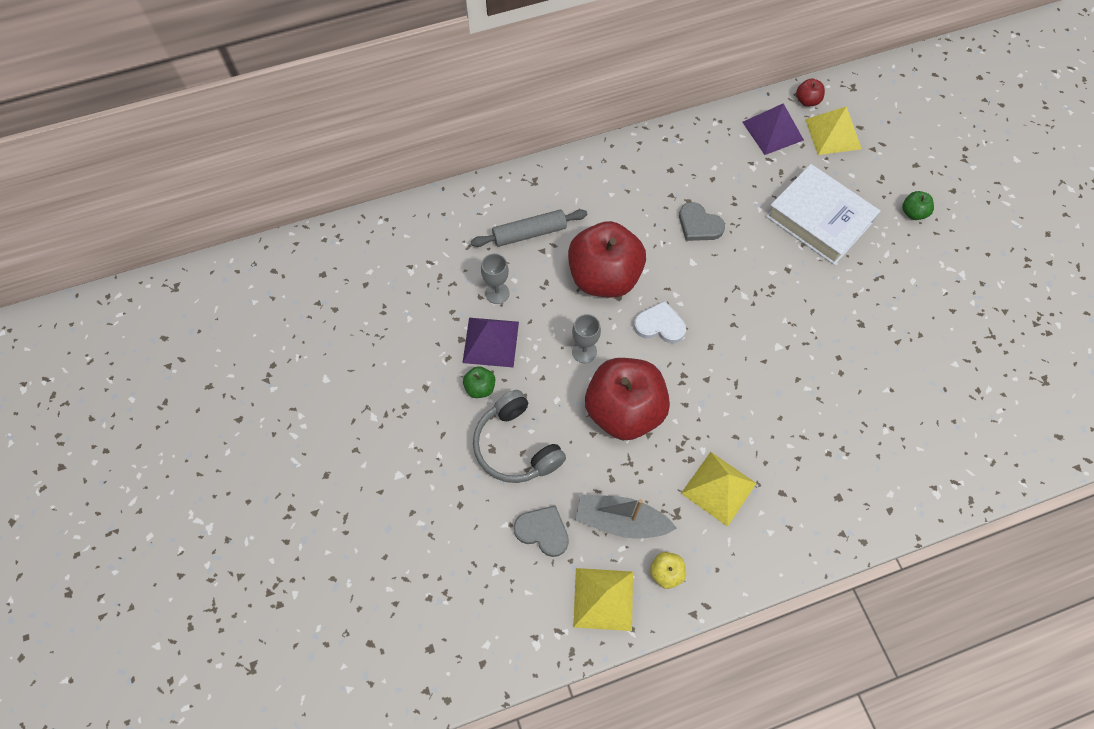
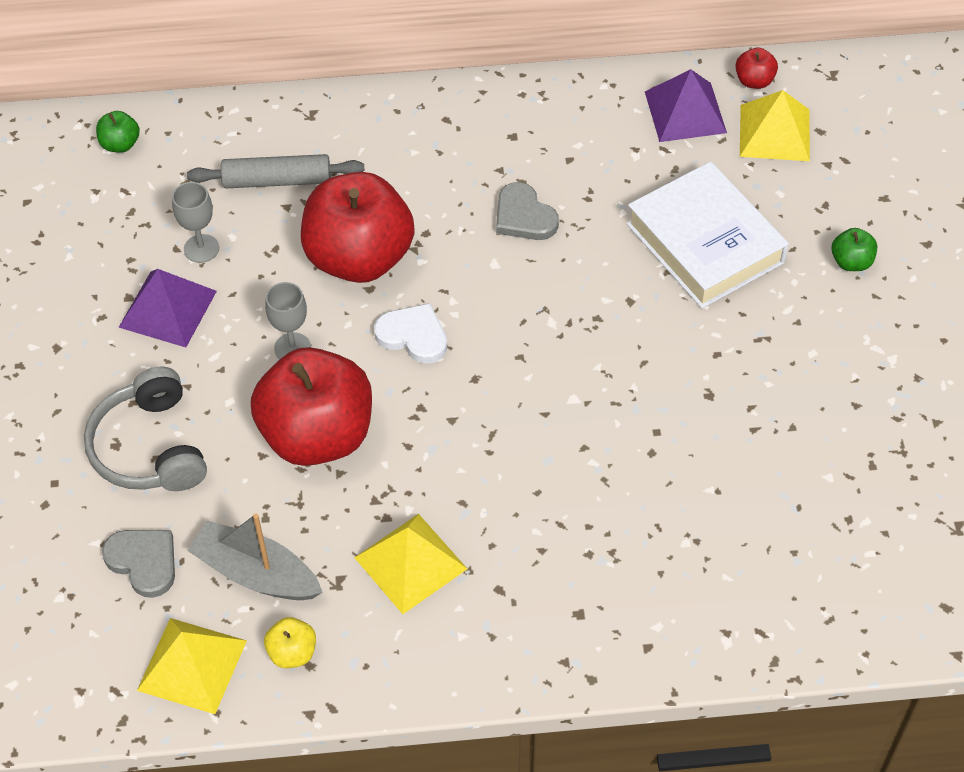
camera: 15 degrees right, 10 degrees down
(480, 388) = (130, 364): green apple -> green apple (120, 144)

